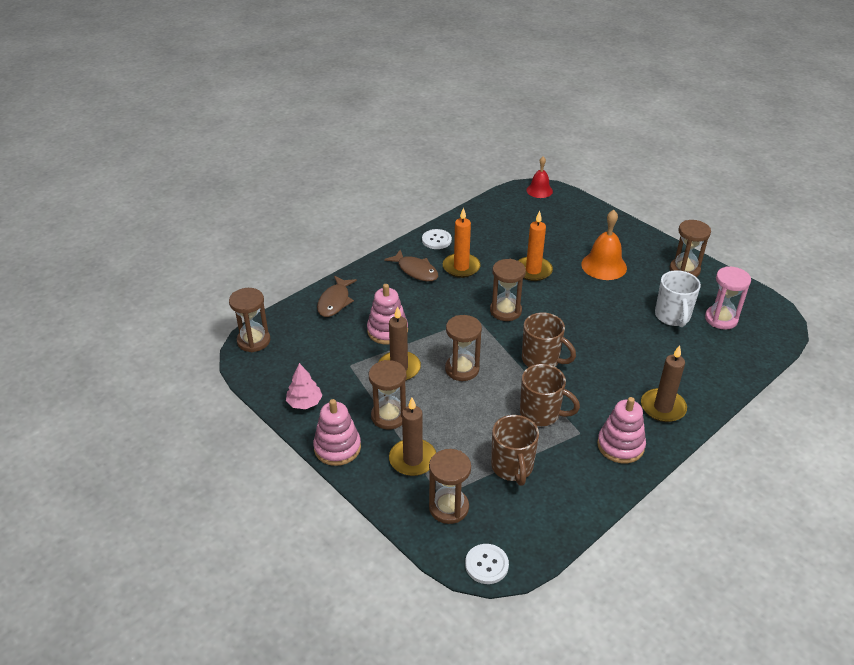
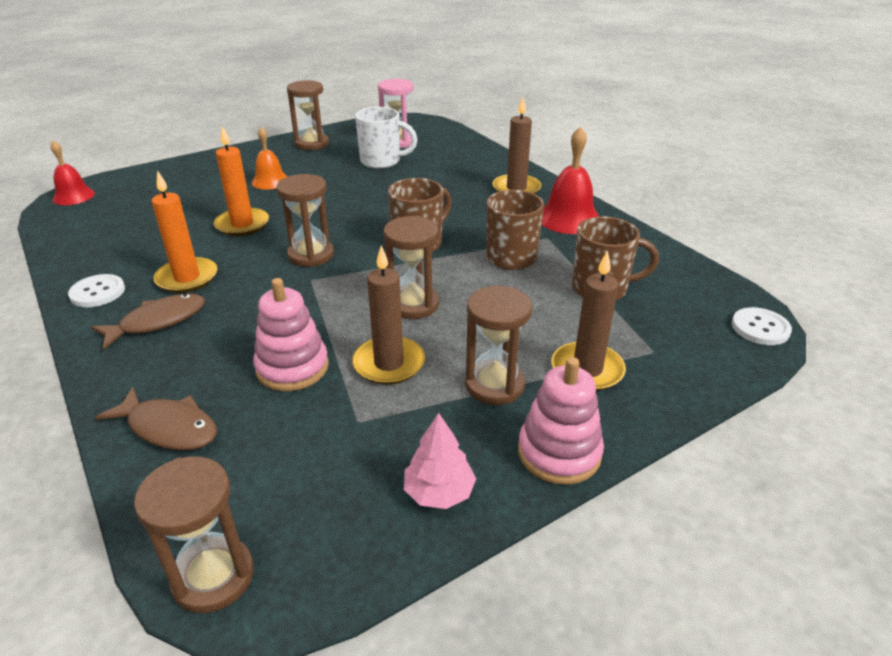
camera: 80 degrees left, 5 degrees down
(449, 507) = (674, 347): brown hourglass -> none
(604, 266) = (270, 181): orange bell -> orange bell, size x0.65
(620, 445) = (569, 218): pink stacking toy -> red bell

